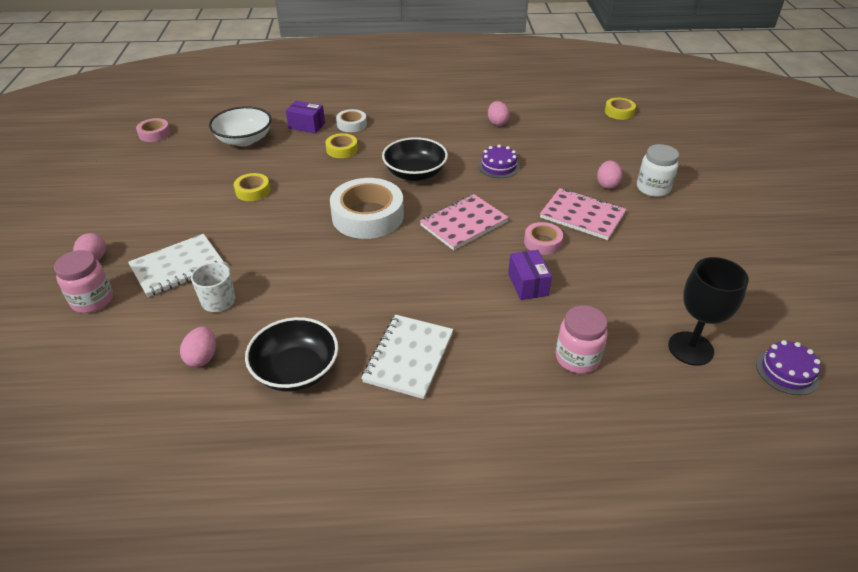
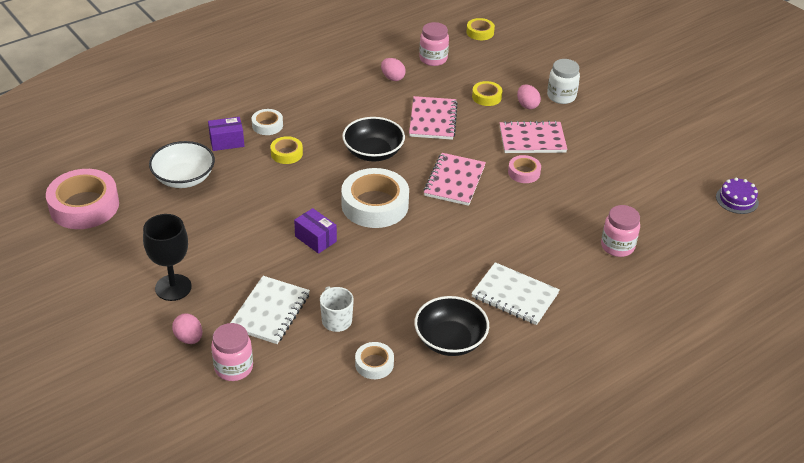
camera: 35 degrees left, 0 degrees up
(154, 134) = (84, 206): pink tape -> pink tape, size x2.01
(202, 357) = (374, 364): pink egg -> white tape
(253, 191) = (253, 223): yellow tape -> yellow tape (486, 97)
(408, 357) = (514, 296): white notebook -> white notebook turned 45 degrees counterclockwise
(498, 166) = (433, 120): purple cake -> pink notebook
(527, 284) = (542, 209): purple box -> purple box (315, 239)
(551, 119) = (433, 59): none -> pink jar
(690, 348) = (676, 209): black goblet -> black goblet (173, 287)

